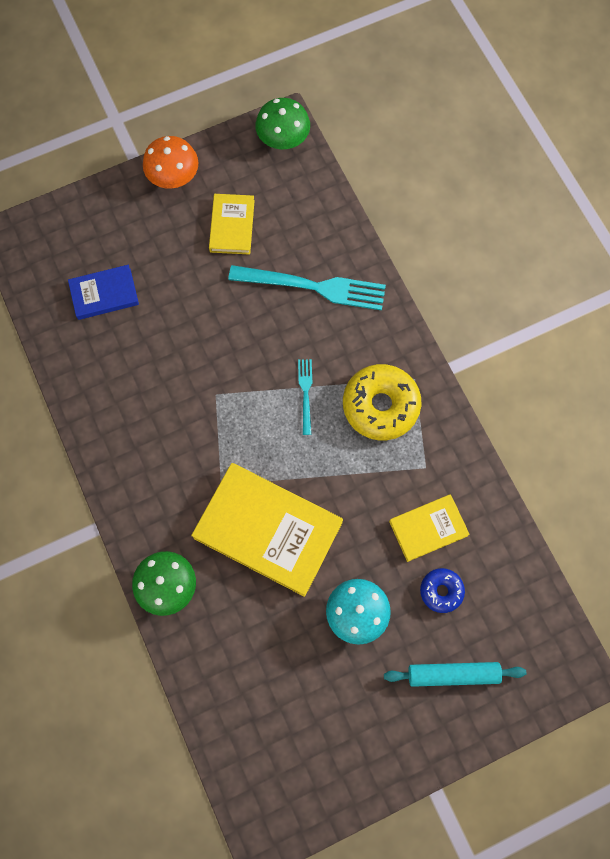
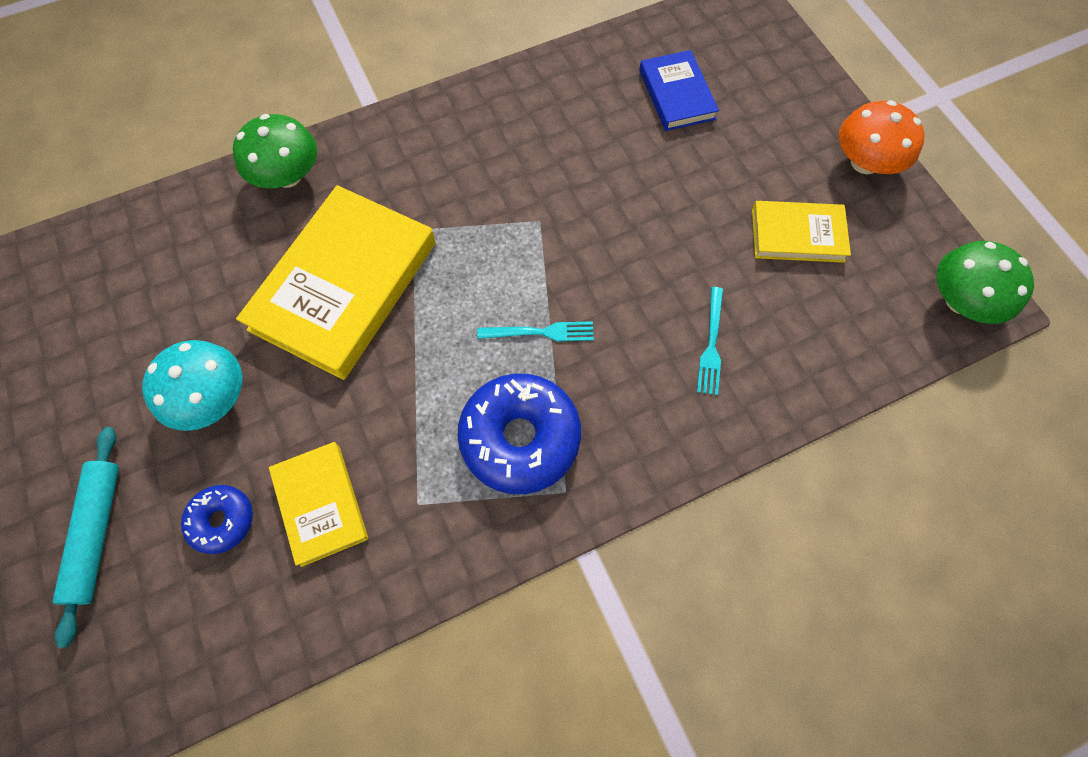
camera: 90 degrees right, 5 degrees down
(315, 287) = (711, 345): turquoise fork -> turquoise fork, size x0.49
(380, 406) = (520, 438): yellow donut -> blue donut

